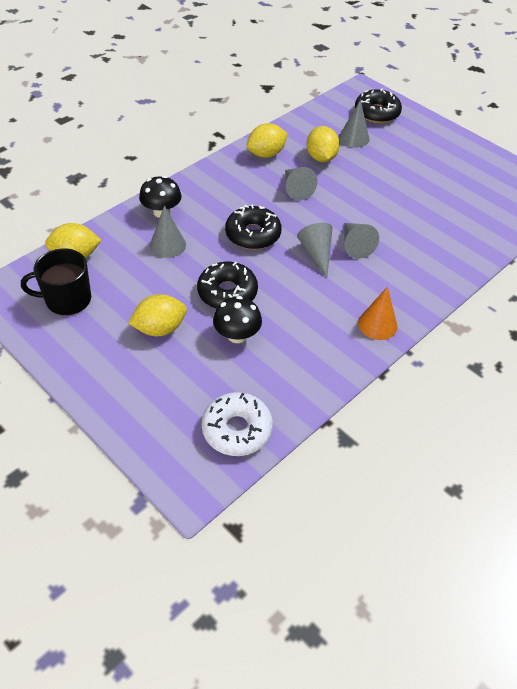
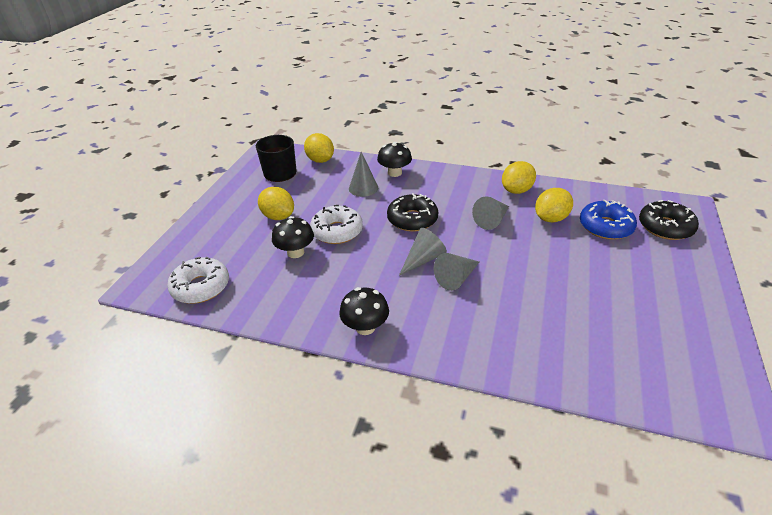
camera: 65 degrees right, 10 degrees down
(227, 292) = (337, 231): black donut -> white donut
(266, 154) = (516, 190): yellow lemon -> yellow lemon turned 75 degrees counterclockwise
(354, 138) = (605, 227): grey cone -> blue donut
(377, 324) = (365, 327): orange cone -> black mushroom

